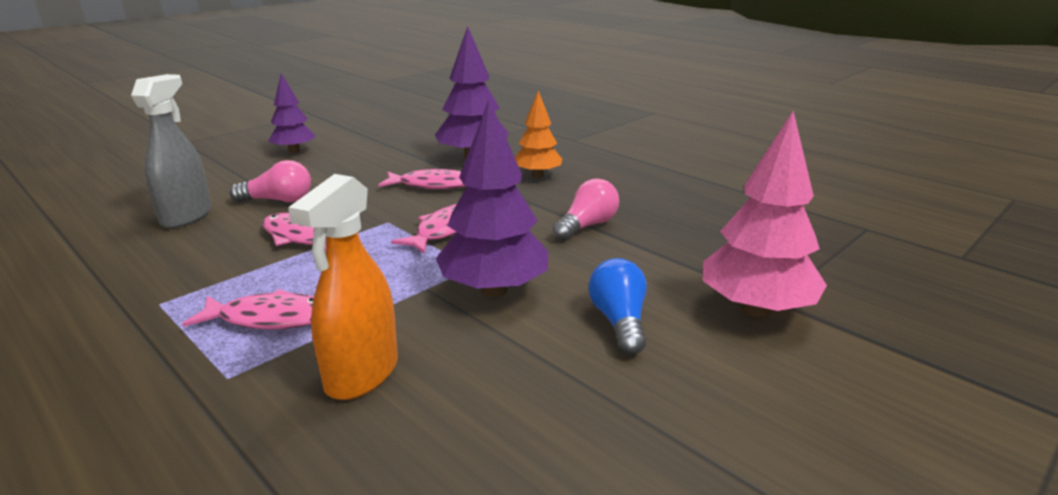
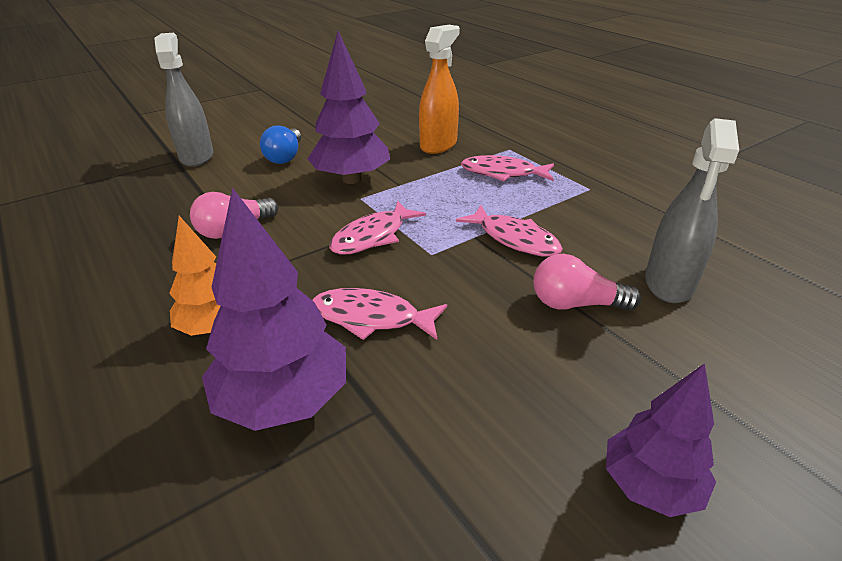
camera: 170 degrees left, 10 degrees up
(755, 309) = (197, 157): pink tree -> grey spray bottle

